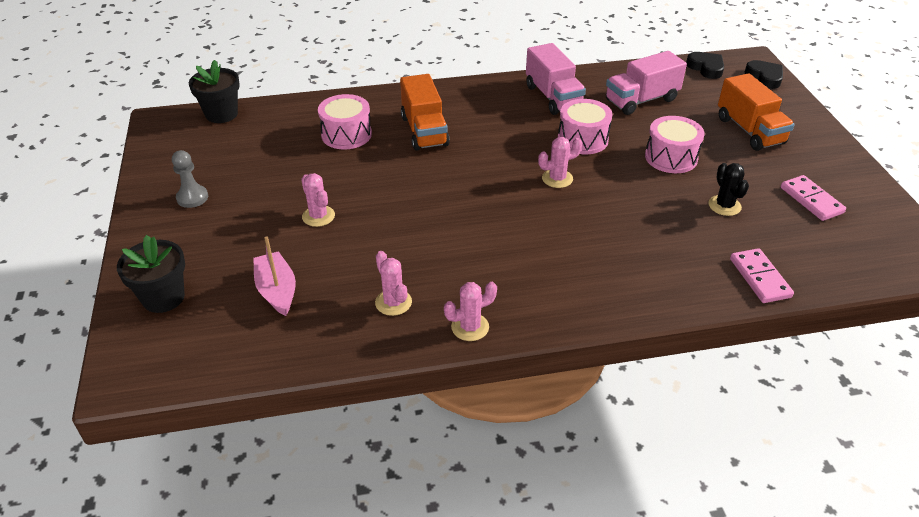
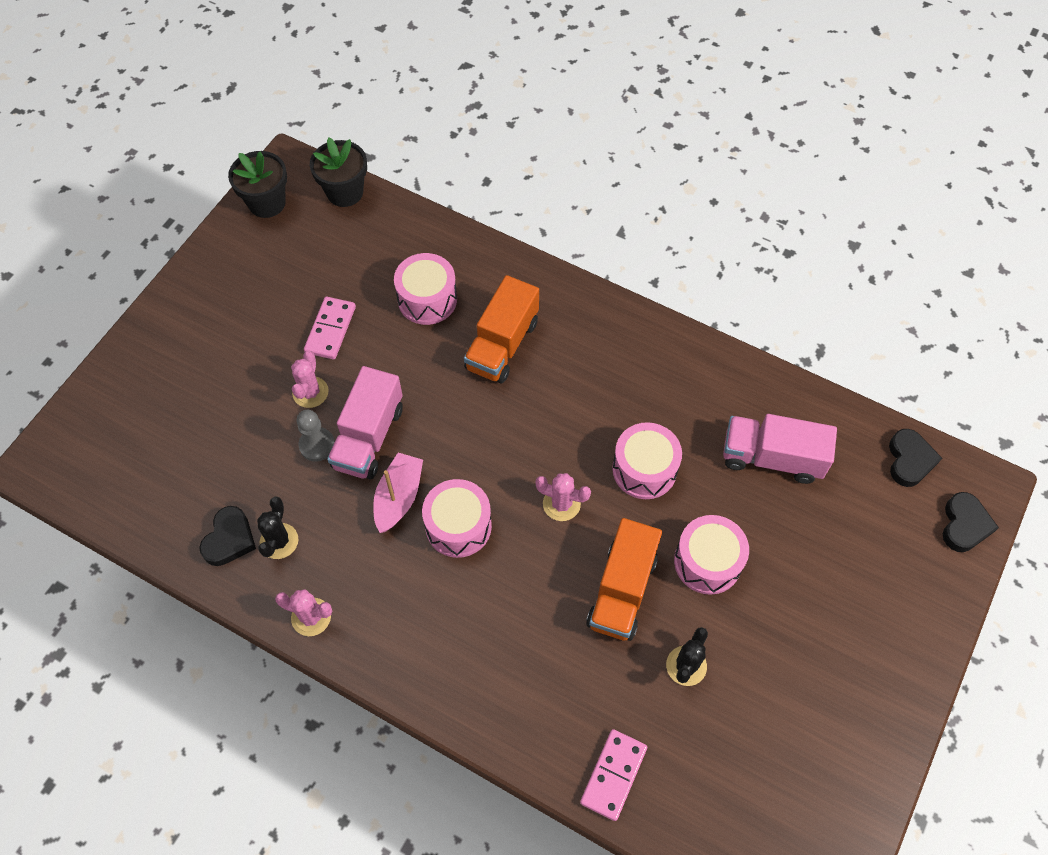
camera: 40 degrees right, 20 degrees up
(163, 297) = (124, 399): black flower pot -> black flower pot (267, 203)
(192, 198) = (233, 293): grey pawn -> grey pawn (317, 445)
(277, 290) = (207, 456): pink boat -> pink boat (398, 497)
(353, 324) = (229, 539): none -> black heart
(393, 302) = (279, 541): pink cactus -> black cactus
(508, 223) = (458, 526): none -> pink drum
(553, 97) = (680, 385): pink truck -> pink truck (369, 437)
(749, 130) = (841, 590): orange truck -> orange truck (622, 591)
(811, 200) = (787, 731): pink domino -> pink domino (330, 329)

